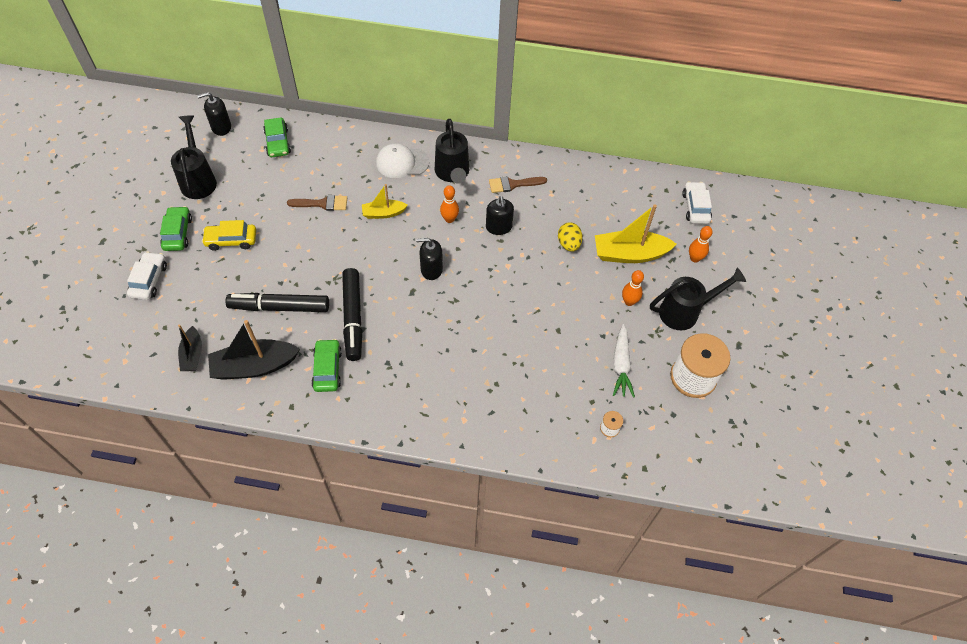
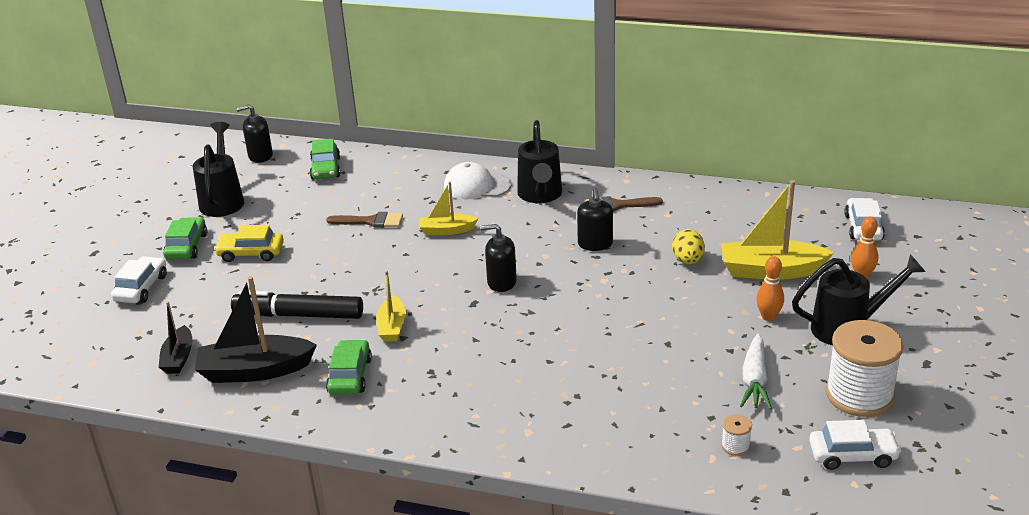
camera: 10 degrees right, 25 degrees down
(353, 318) = (392, 327): black marker -> yellow boat
(449, 219) = (531, 236): orange bowling pin -> none
(688, 433) = (852, 455): none -> white car

